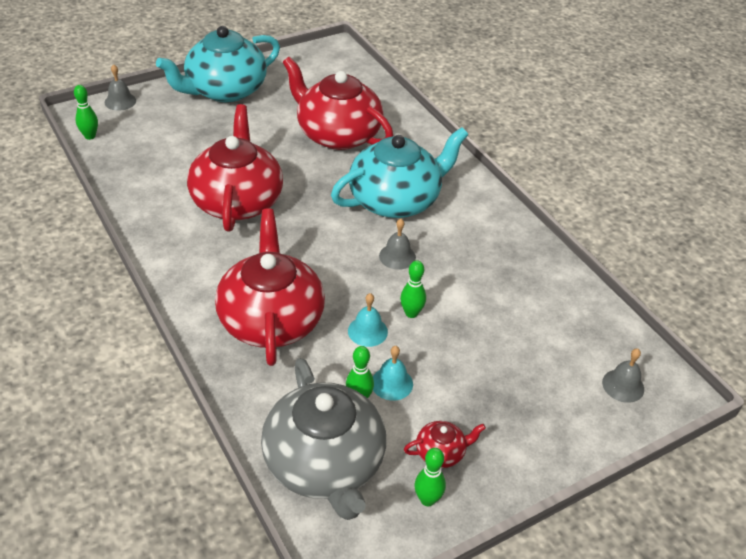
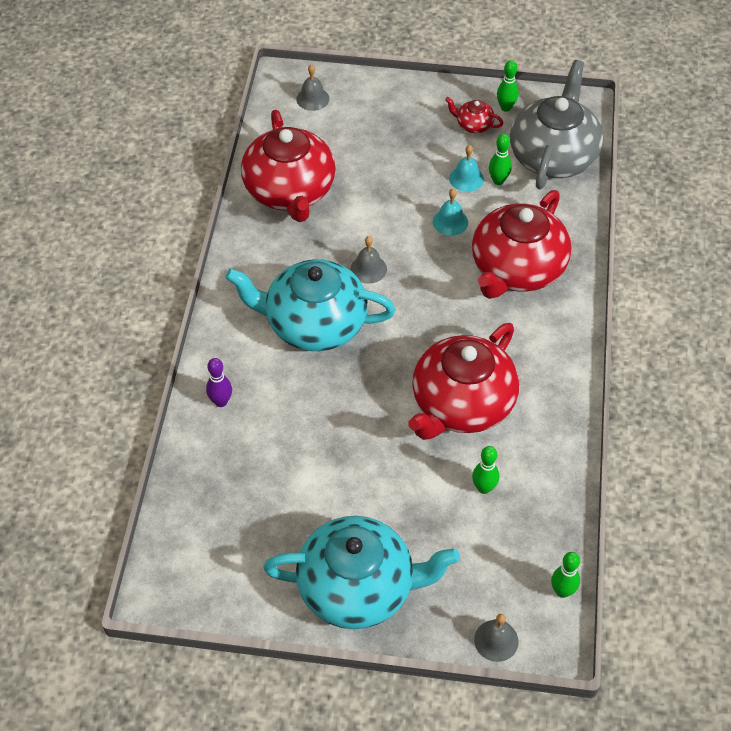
camera: 140 degrees left, 10 degrees up
(337, 134) = (292, 438): red teapot -> red teapot (290, 191)
(404, 132) = (221, 402): none -> purple bowling pin
(411, 313) = (404, 217): green bowling pin -> green bowling pin (484, 488)

